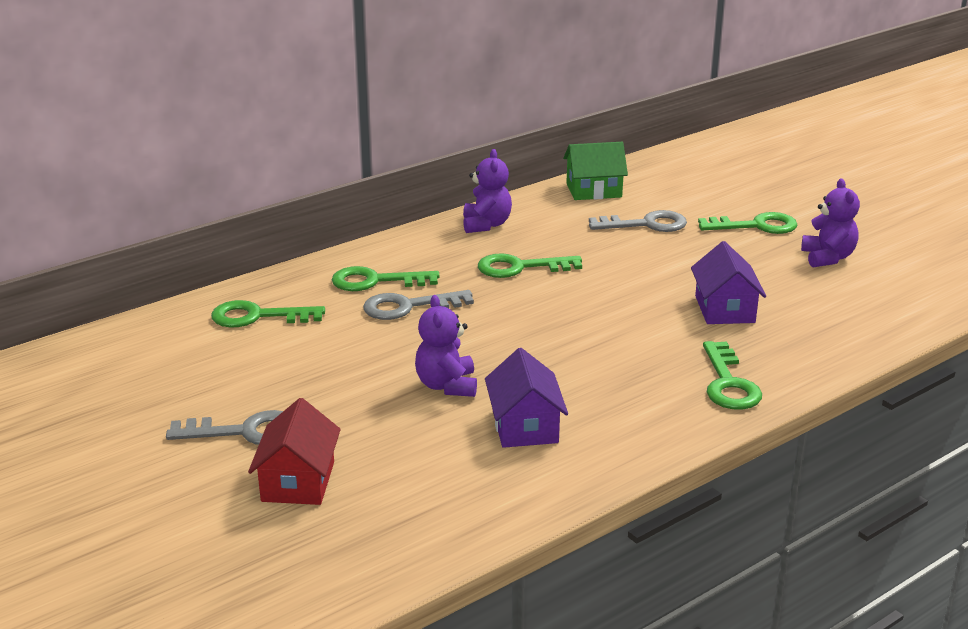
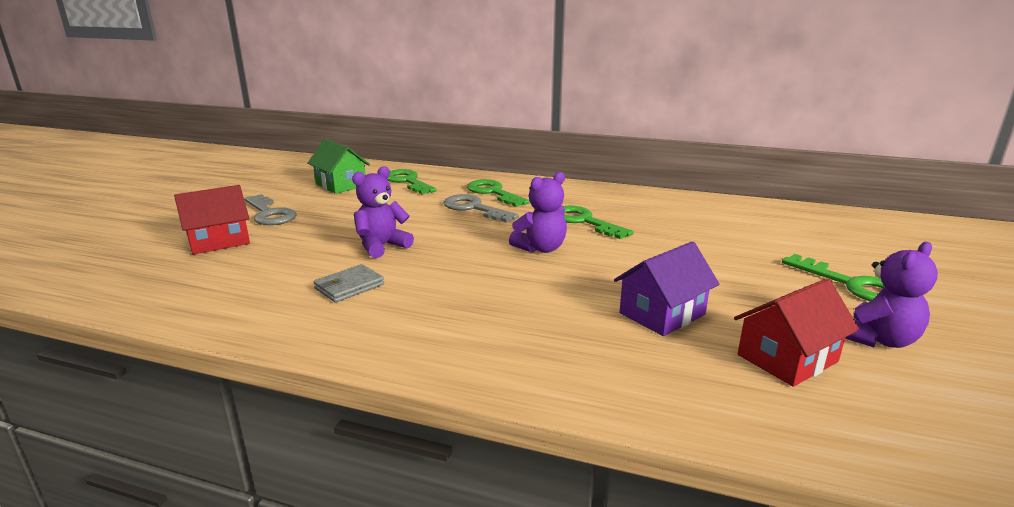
camera: 55 degrees right, 5 degrees down
(486, 225) = (625, 197): purple teddy bear -> purple teddy bear (541, 248)
(525, 426) = (349, 286): purple house -> grey wallet
(594, 190) = (752, 210): green house -> green house (341, 185)
(646, 224) = (742, 241): grey key -> none
(729, 383) = (523, 355): green key -> none
(820, 296) = (787, 358): none -> red house

